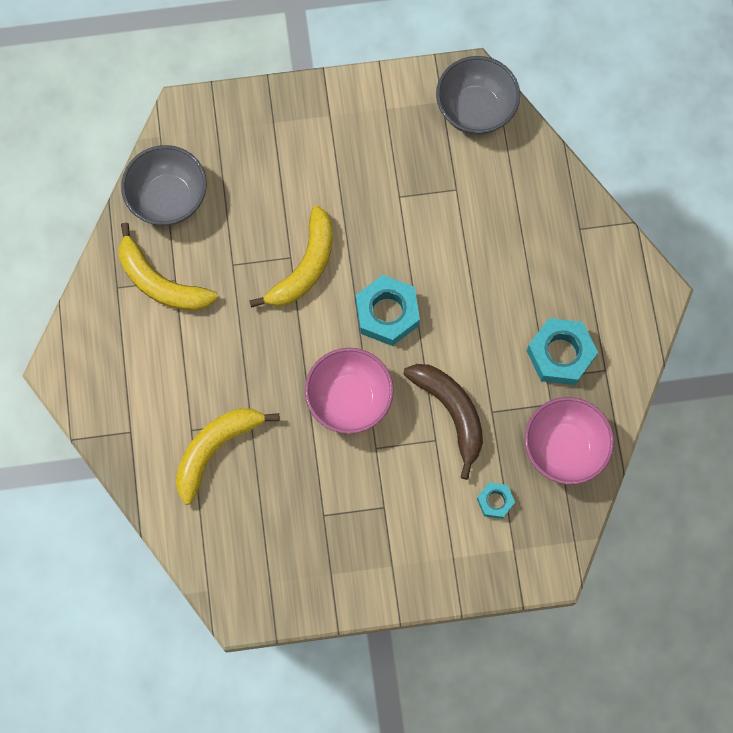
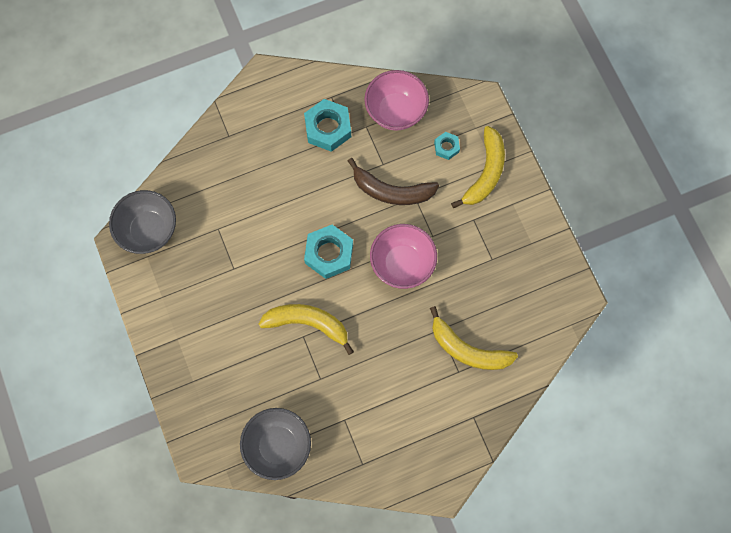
camera: 105 degrees left, 0 degrees up
(160, 282) = (349, 431): yellow banana -> yellow banana (485, 173)
(451, 412) = (391, 191): brown banana -> brown banana turned 120 degrees counterclockwise

